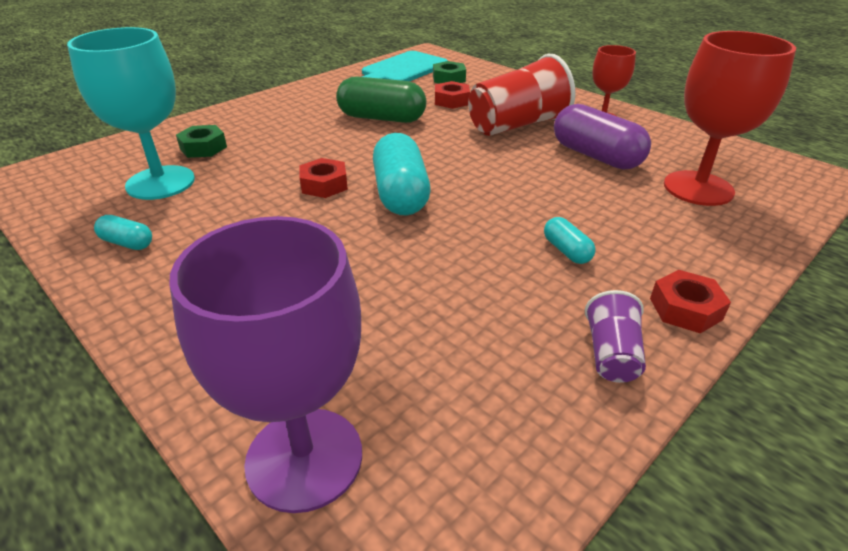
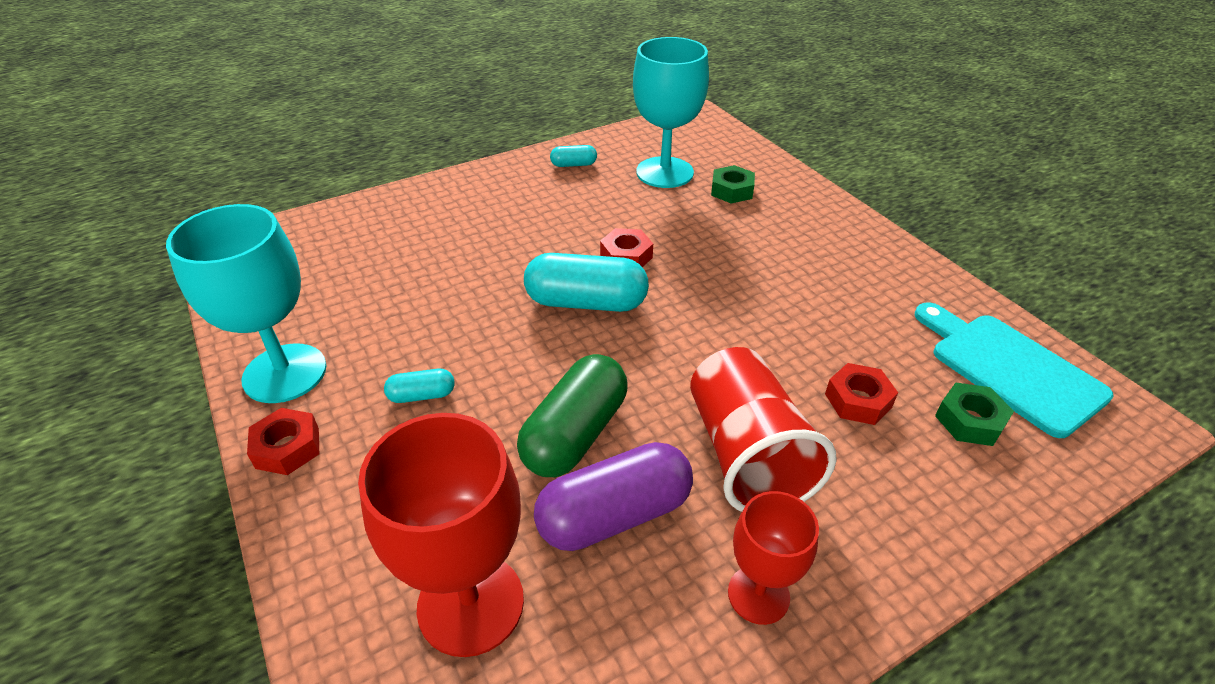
camera: 105 degrees right, 5 degrees up
(127, 243) = (573, 165): turquoise capsule -> turquoise capsule turned 45 degrees clockwise
(304, 458) = (324, 227): purple goblet -> none
(382, 118) = (793, 316): green capsule -> green capsule (575, 434)
(611, 354) = (285, 373): purple cup -> turquoise goblet

